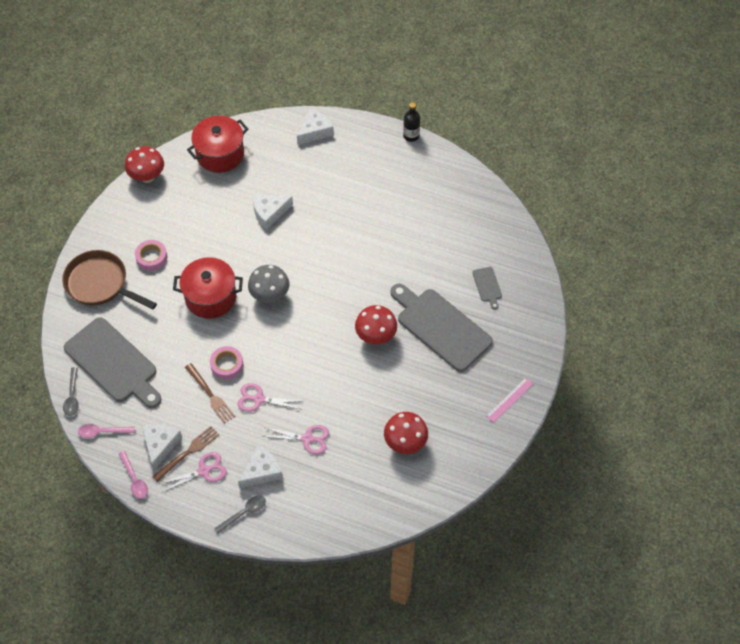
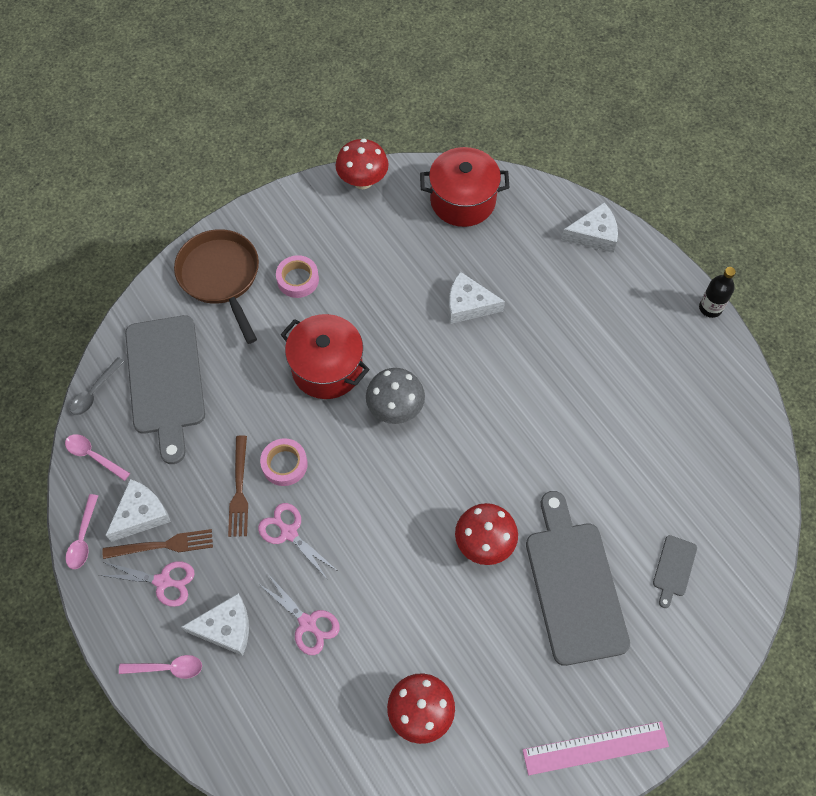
camera: 35 degrees right, 5 degrees up
(244, 513) = (167, 668): grey spoon -> pink spoon
(509, 400) = (595, 747): pink ruler -> pink ruler, size x1.54

